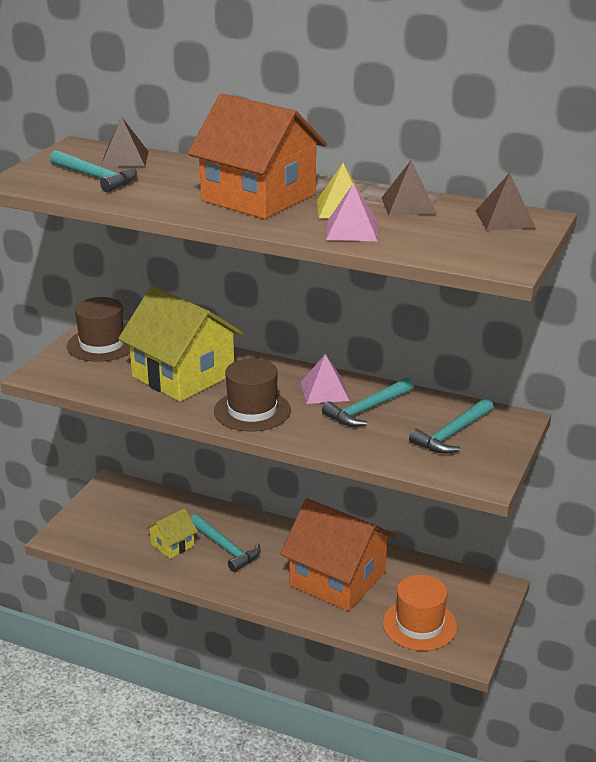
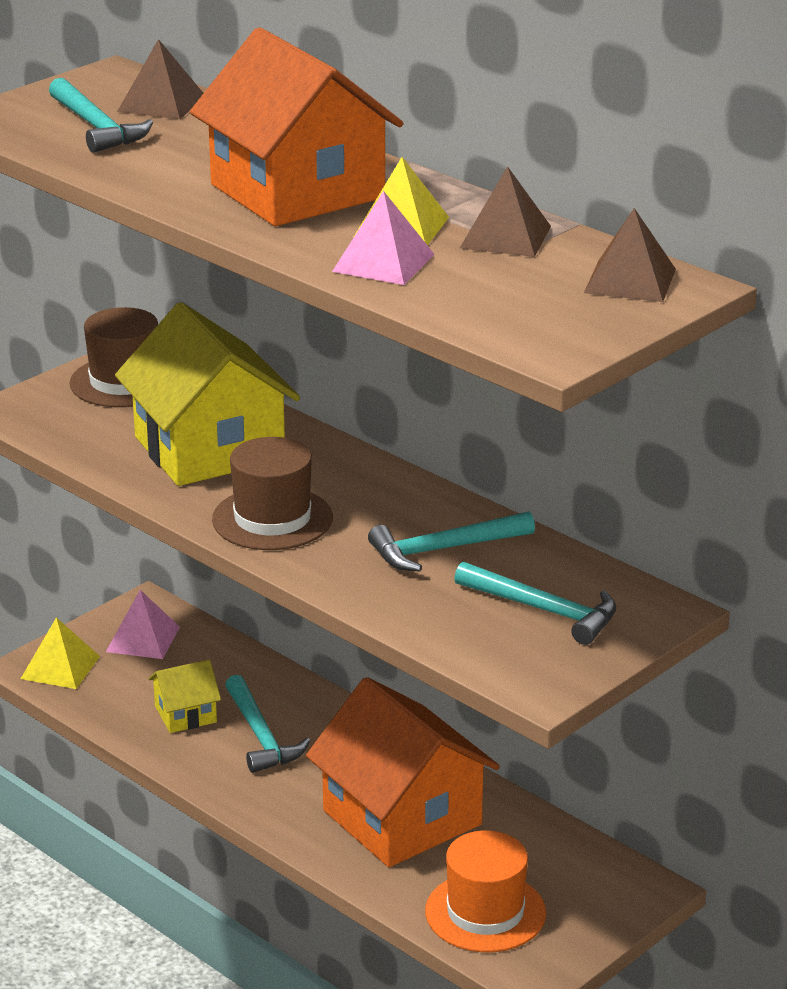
camera: 20 degrees right, 0 degrees up
(78, 532) = (60, 667): none -> yellow pyramid
(324, 391) = (400, 510): pink pyramid -> pink pyramid (143, 639)
(452, 434) = (545, 611): turquoise hammer -> turquoise hammer turned 120 degrees counterclockwise

